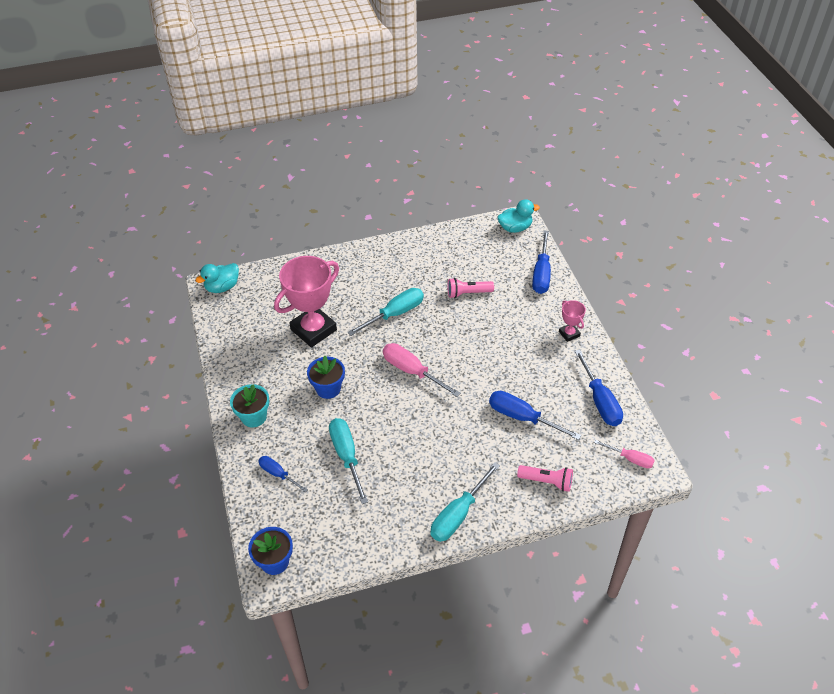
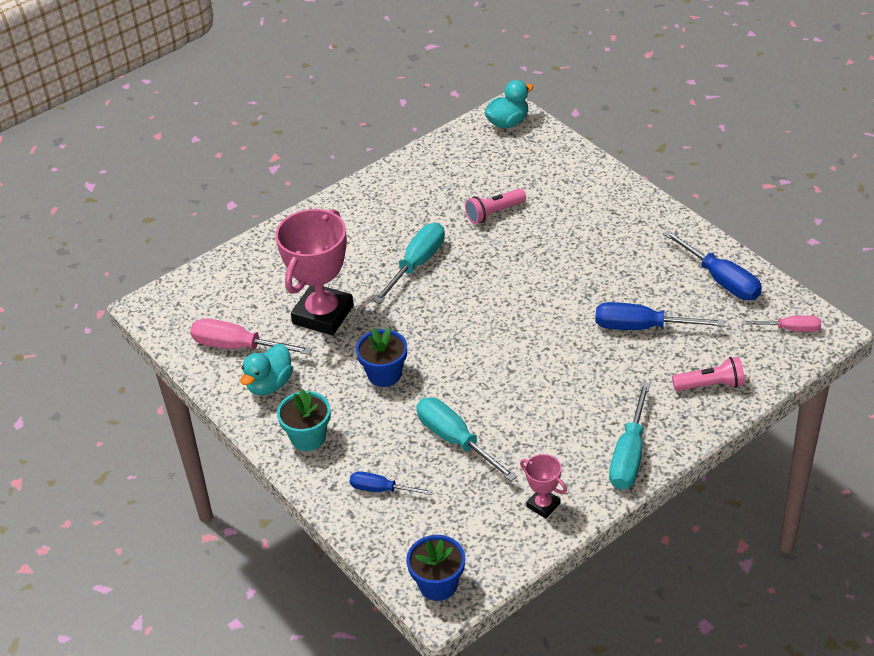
camera: 20 degrees left, 5 degrees down
(222, 287) = (168, 303): turquoise duck -> turquoise duck (269, 384)
(412, 371) = (478, 321): pink screwdriver -> pink screwdriver (238, 347)
(541, 274) = (571, 164): blue screwdriver -> none
(569, 334) = (643, 220): pink trophy -> pink trophy (543, 505)

